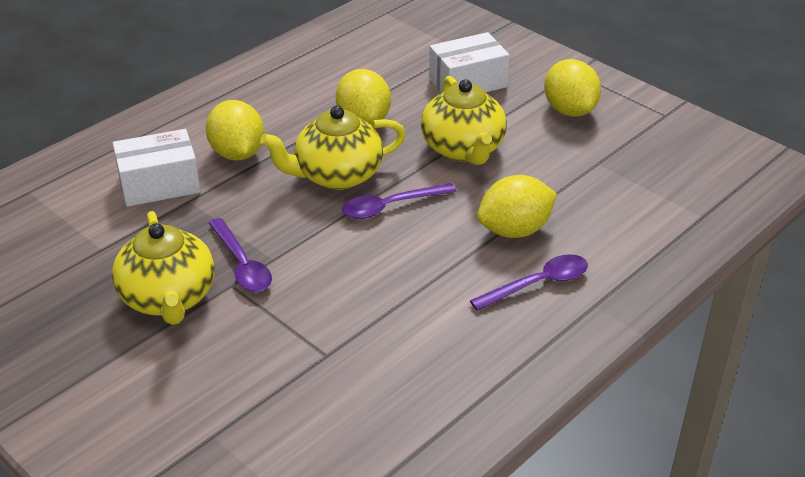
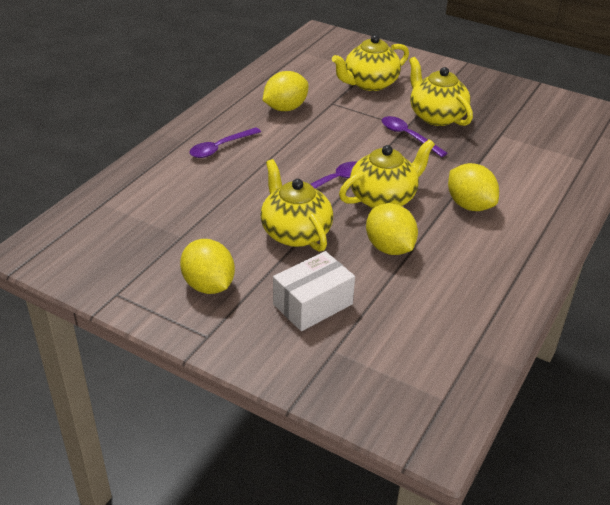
camera: 165 degrees right, 0 degrees up
(159, 184) = (504, 176): white box -> none
(231, 396) = (369, 84): none -> yellow teapot
(515, 230) = (241, 177): yellow lemon -> yellow lemon (285, 108)

